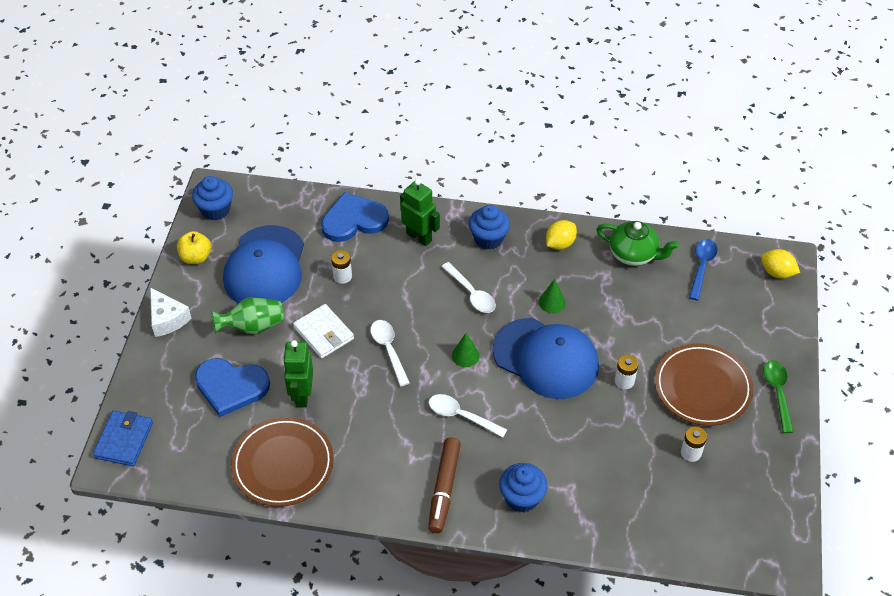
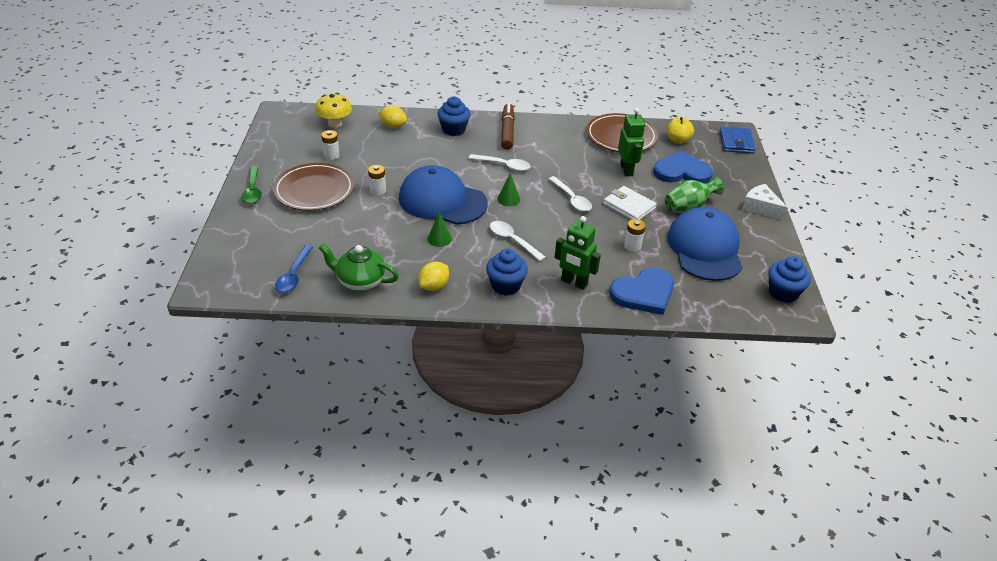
camera: 170 degrees right, 10 degrees down
(196, 257) = (771, 252): yellow apple -> yellow apple (677, 140)
(696, 525) = (335, 124): none -> yellow mushroom
(777, 272) = (219, 275): yellow lemon -> yellow lemon (393, 126)

